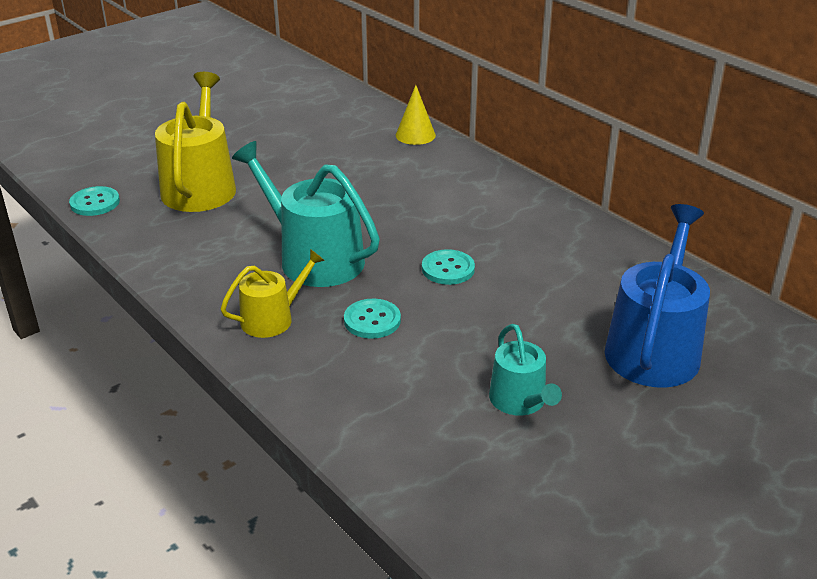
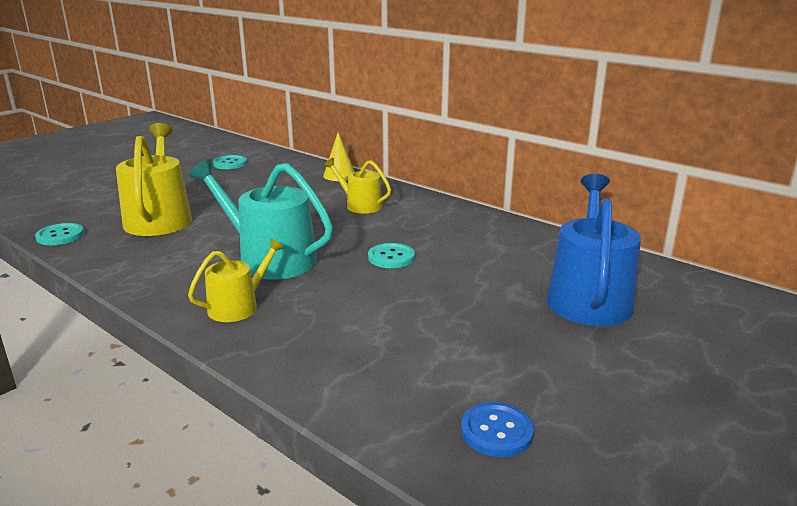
camera: 10 degrees left, 10 degrees down
(372, 320) = (333, 299): turquoise button -> turquoise button (230, 163)
(430, 187) = (360, 205): none -> yellow watering can
(499, 495) = (496, 431): none -> blue button
(520, 401) = (488, 349): turquoise watering can -> none

